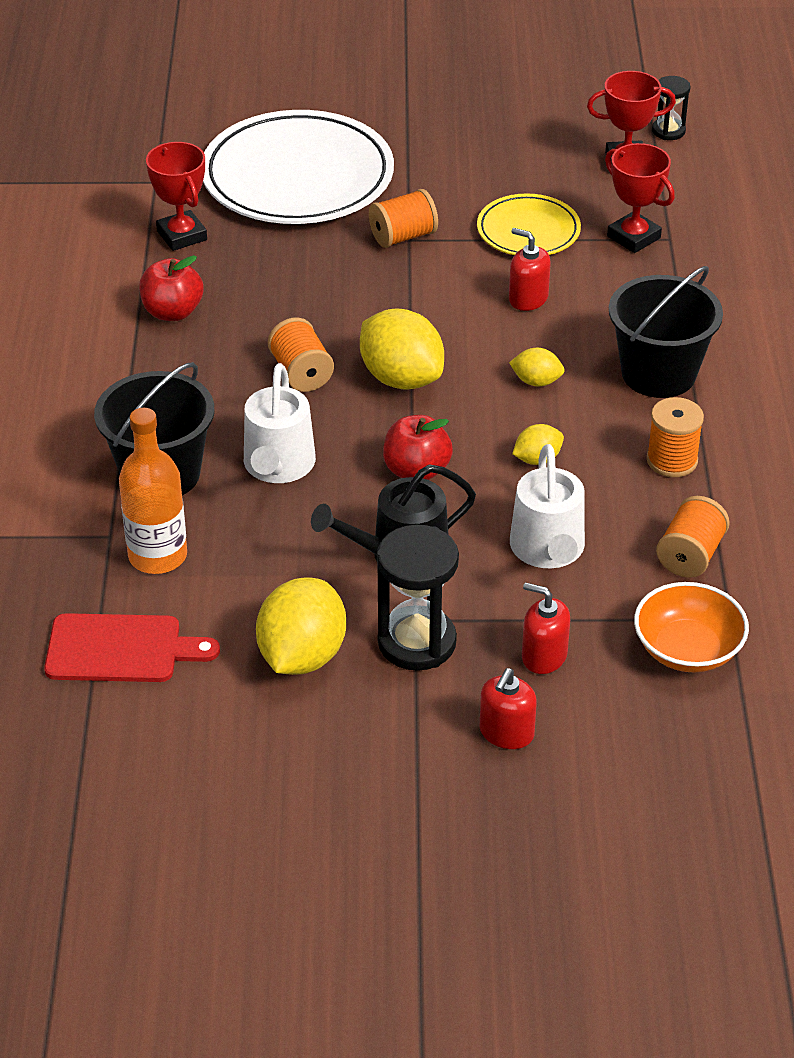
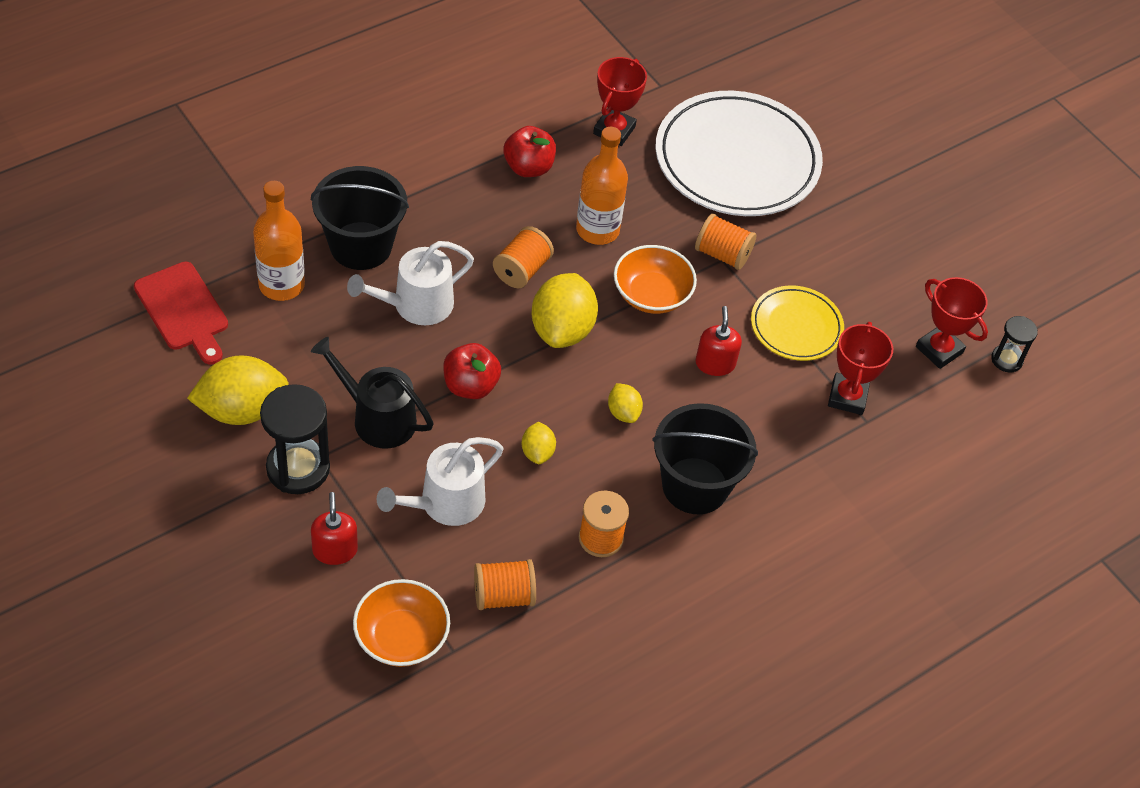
camera: 50 degrees right, 10 degrees up
(298, 301) = (597, 230): none -> orange bottle
(411, 301) = (651, 294): none -> orange bowl
(506, 733) = (245, 562): red soap dispenser -> none
(537, 459) = (537, 452): yellow lemon -> yellow lemon turned 60 degrees clockwise

